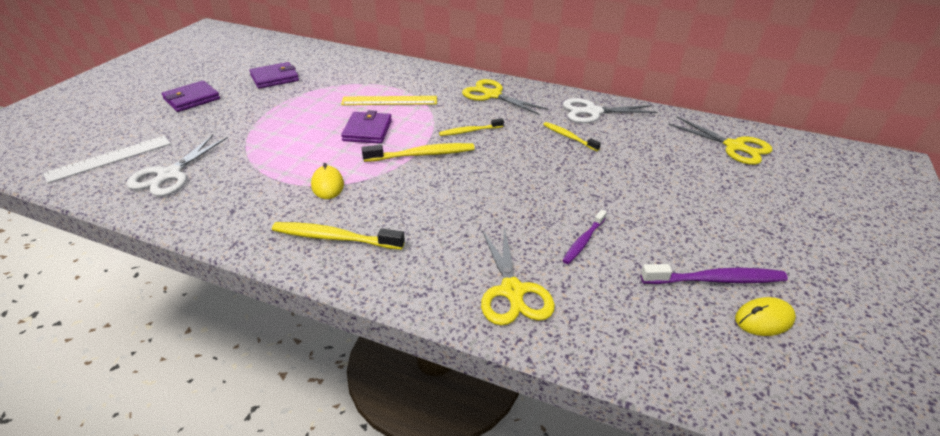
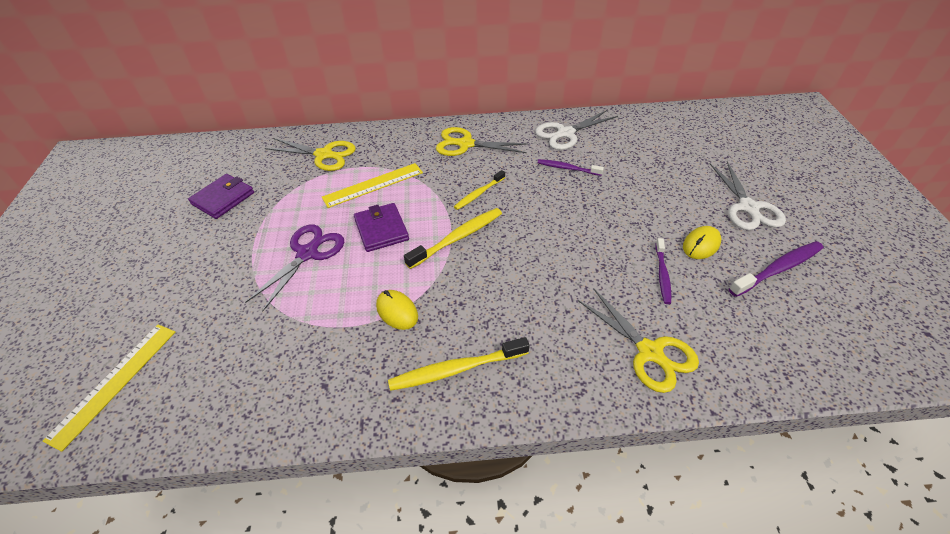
camera: 25 degrees left, 10 degrees up
(109, 158) = (114, 382): white ruler -> yellow ruler
(170, 175) = (212, 372): white scissors -> white scissors (748, 207)
(192, 99) = (146, 261): purple wallet -> none
(299, 128) = (307, 253): none -> purple scissors
(569, 137) = (567, 168): yellow toothbrush -> purple toothbrush
(734, 146) = (696, 131): yellow scissors -> yellow scissors (324, 155)
(764, 319) = (832, 290): yellow mouse -> yellow mouse (701, 244)

